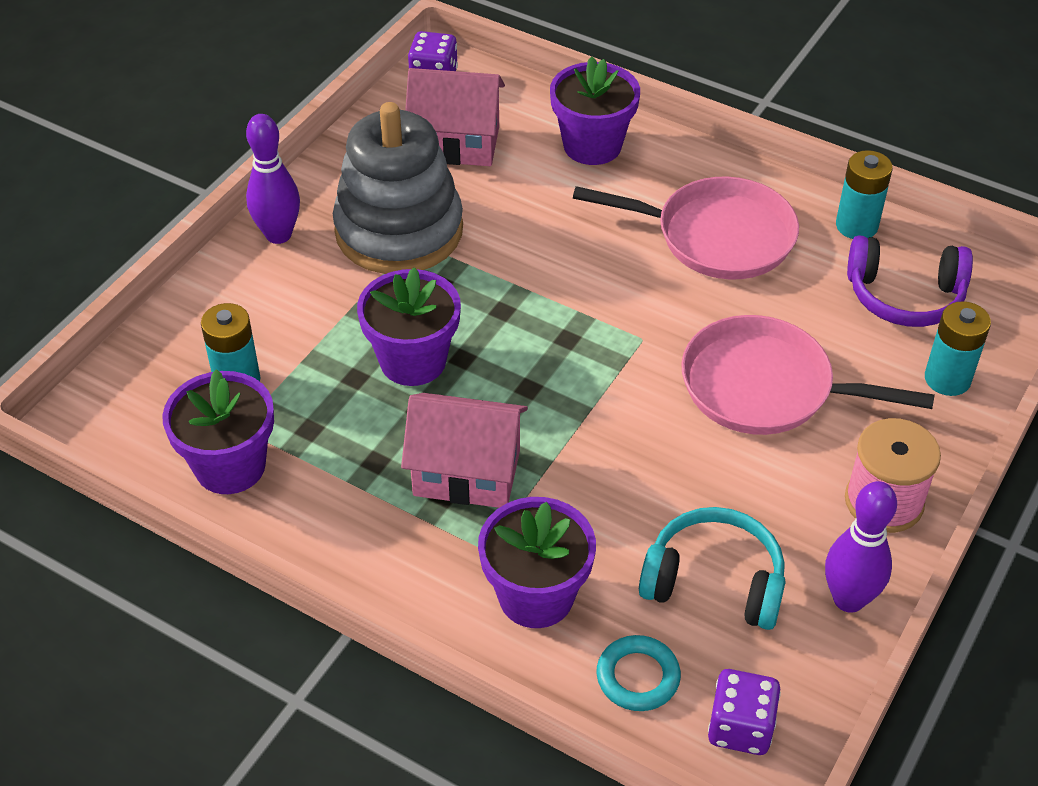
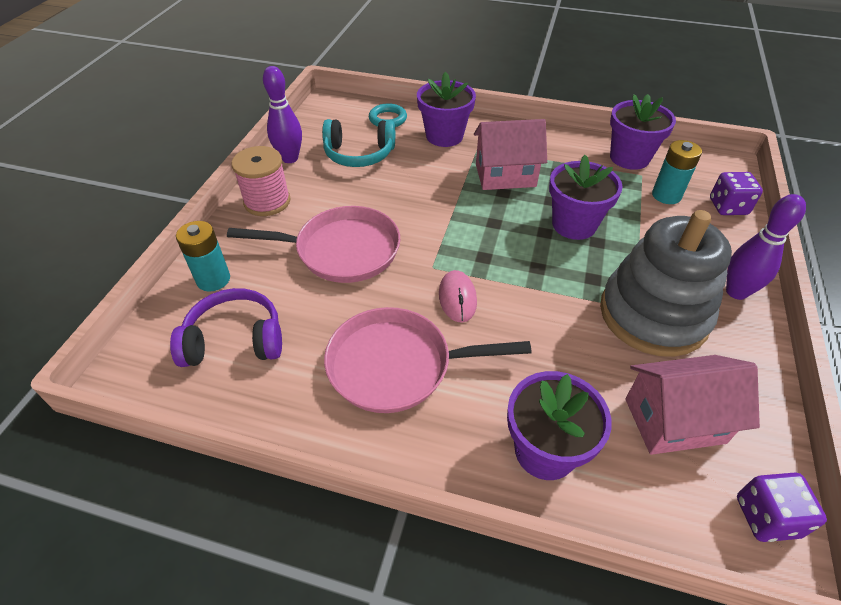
camera: 165 degrees right, 0 degrees up
(623, 293) = (457, 298): none -> pink mouse
(740, 727) = (339, 112): purple dice -> purple dice (728, 207)
(856, 226) = (270, 406): turquoise battery -> none

